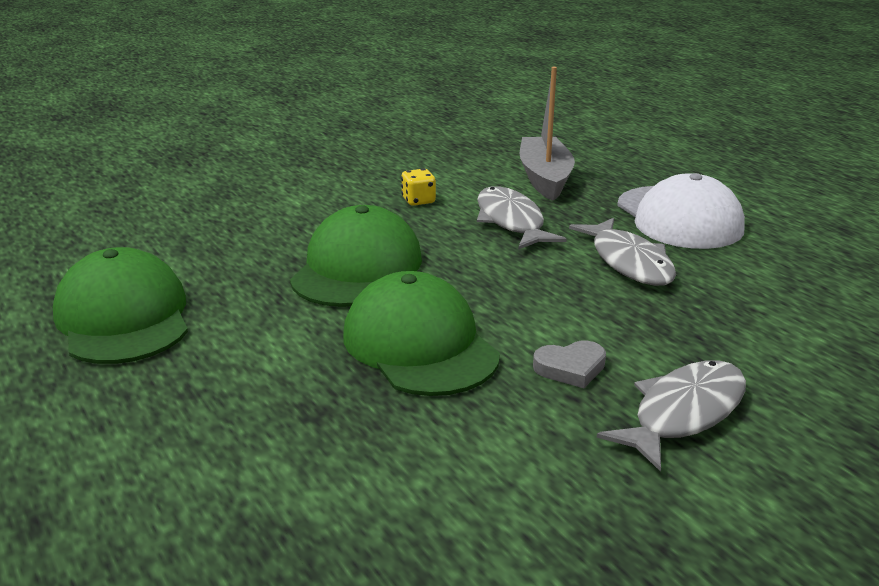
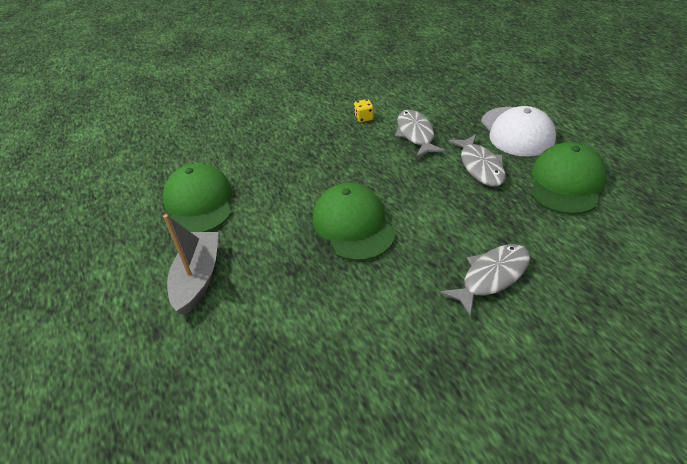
camera: 10 degrees right, 15 degrees up
(357, 268) = (324, 169): green cap -> green cap (566, 183)
(545, 178) = (440, 100): grey boat -> grey boat (198, 278)
(570, 368) = (434, 243): grey heart -> none

